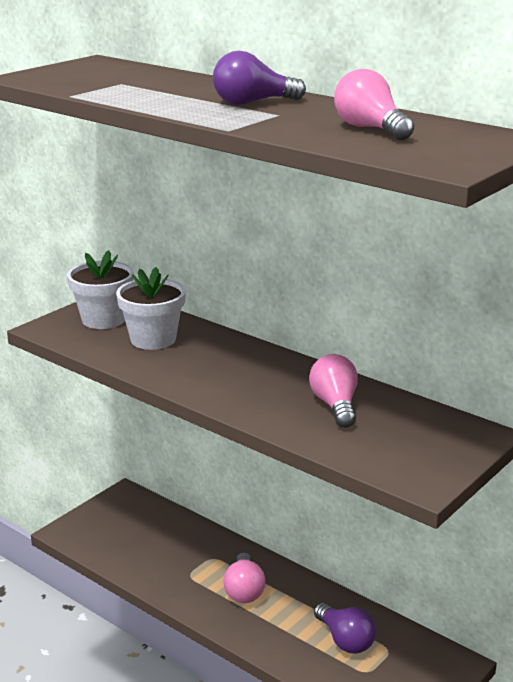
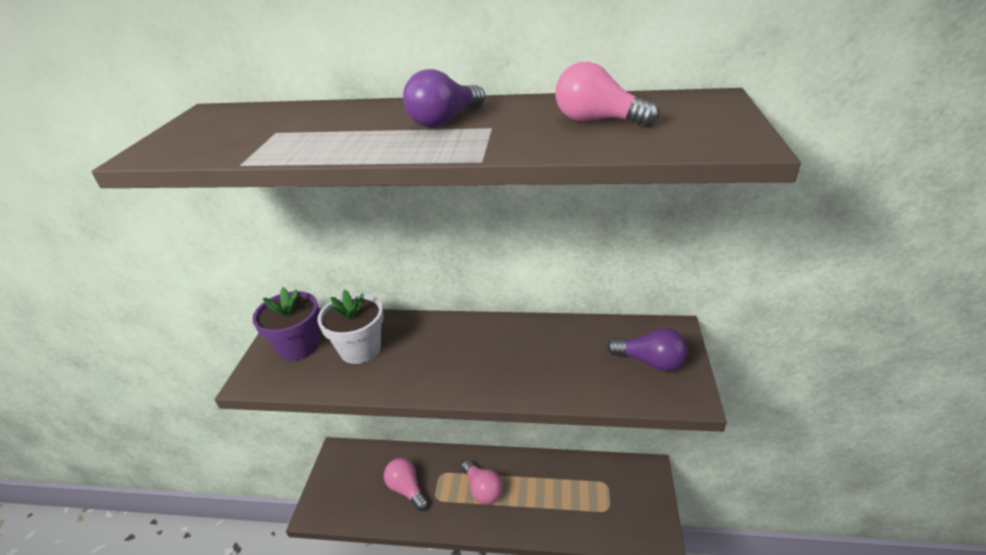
camera: 30 degrees left, 10 degrees up
(103, 319) = (298, 346): white flower pot -> purple flower pot
(335, 405) = (559, 351): pink light bulb -> pink light bulb (407, 489)
(345, 640) = (576, 492): purple light bulb -> purple light bulb (650, 362)

